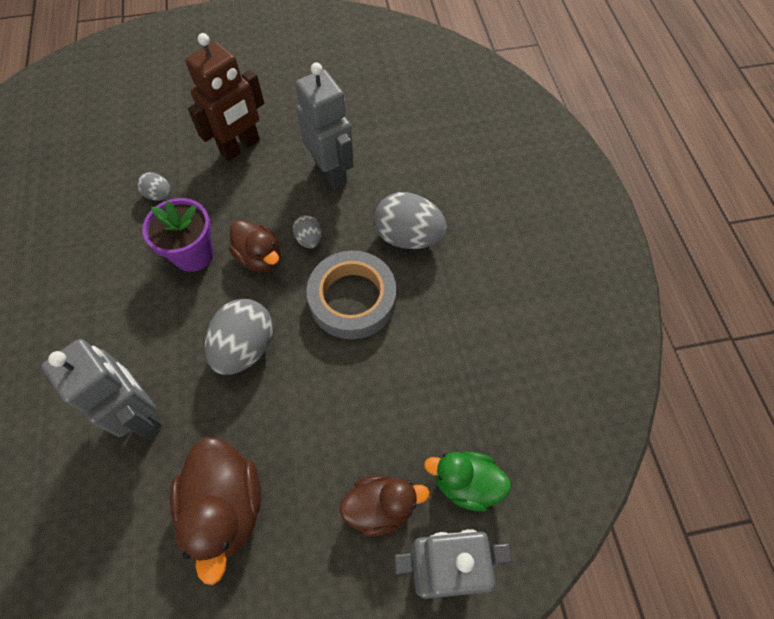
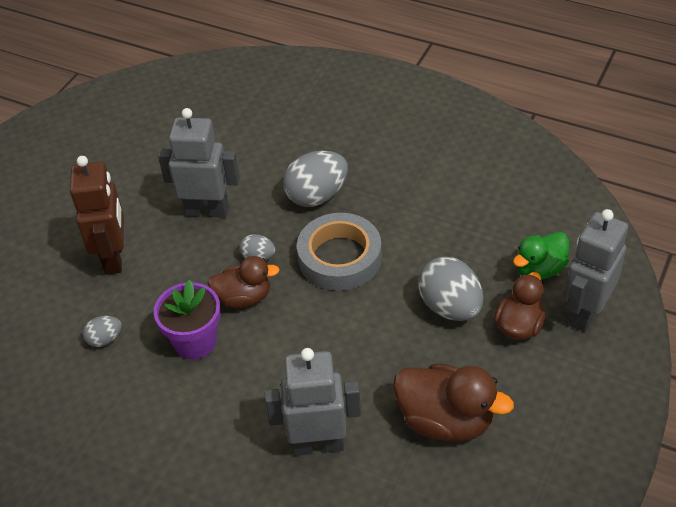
camera: 50 degrees left, 15 degrees down
(245, 347) = (320, 346): grey egg -> grey egg (450, 307)

